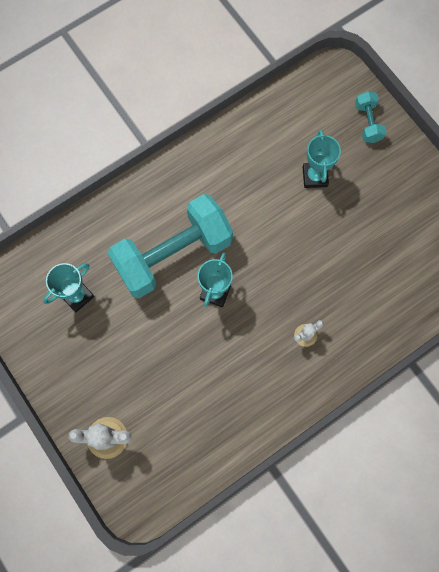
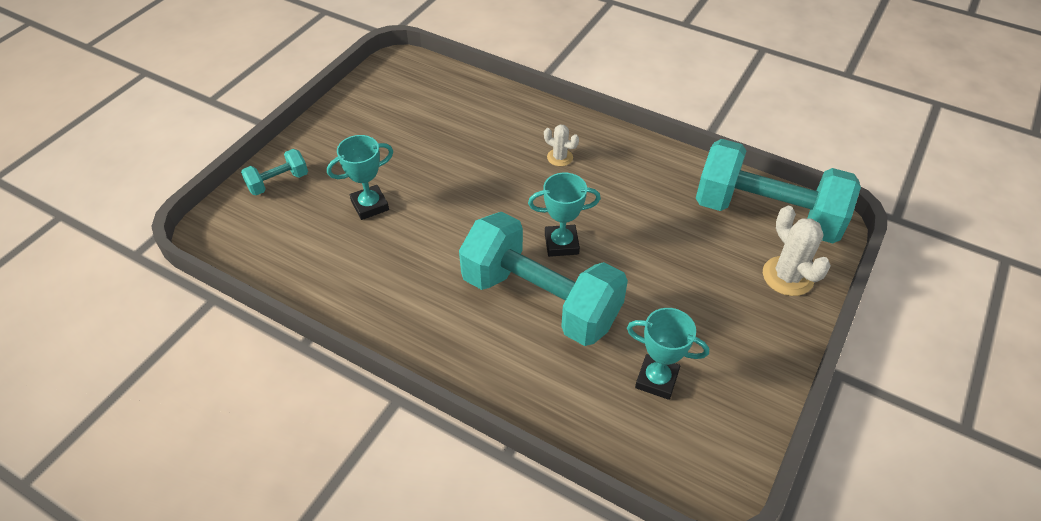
camera: 115 degrees left, 25 degrees down
(169, 464) = (766, 214): none -> turquoise dumbbell

